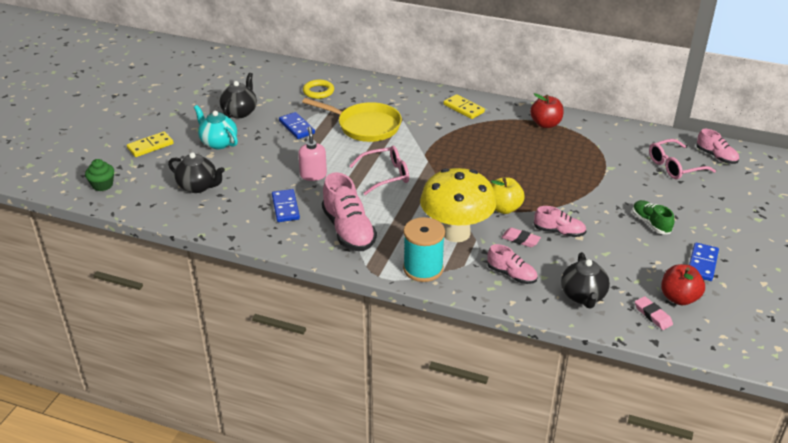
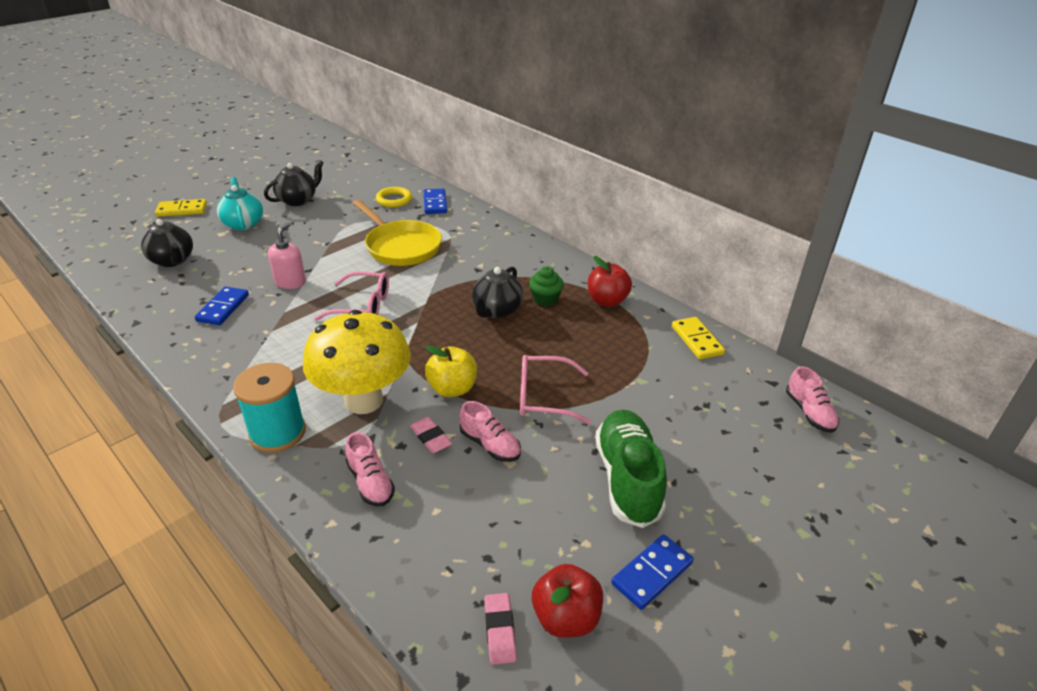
camera: 25 degrees right, 0 degrees up
(102, 185) = (97, 234): green cupcake -> green cupcake (545, 299)
(297, 127) = (332, 229): blue domino -> blue domino (435, 203)
(348, 230) = (253, 355): pink shoe -> none
(463, 108) = (527, 257): yellow domino -> yellow domino (697, 340)
(583, 296) = (430, 554): black teapot -> black teapot (497, 310)
(651, 223) = (627, 478): green shoe -> green shoe, size x1.76
(674, 166) = (734, 407): pink glasses -> pink glasses (544, 397)

